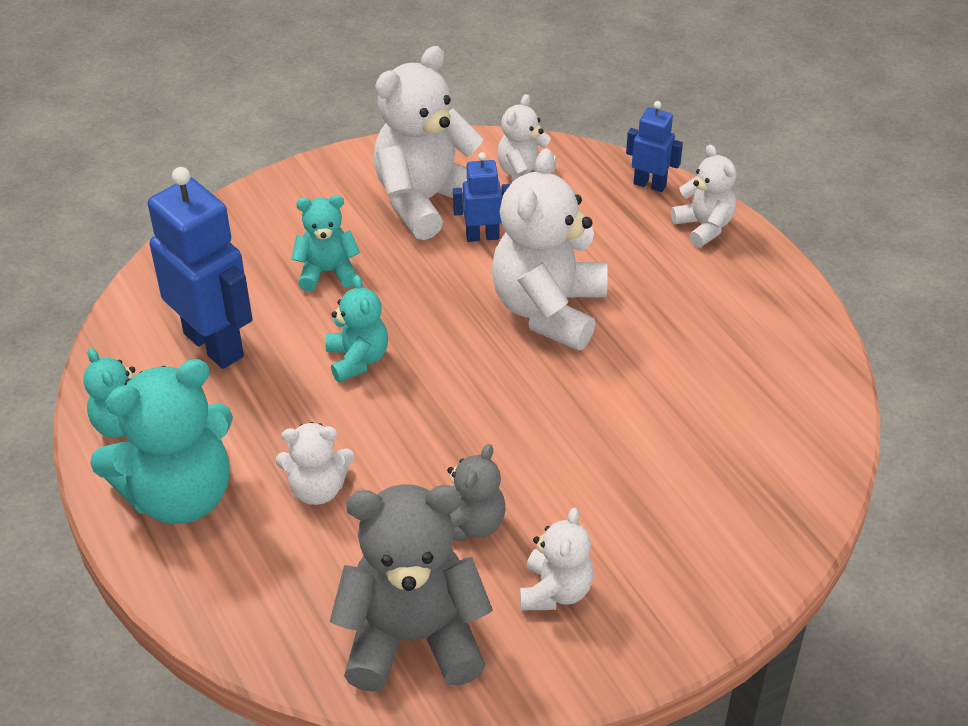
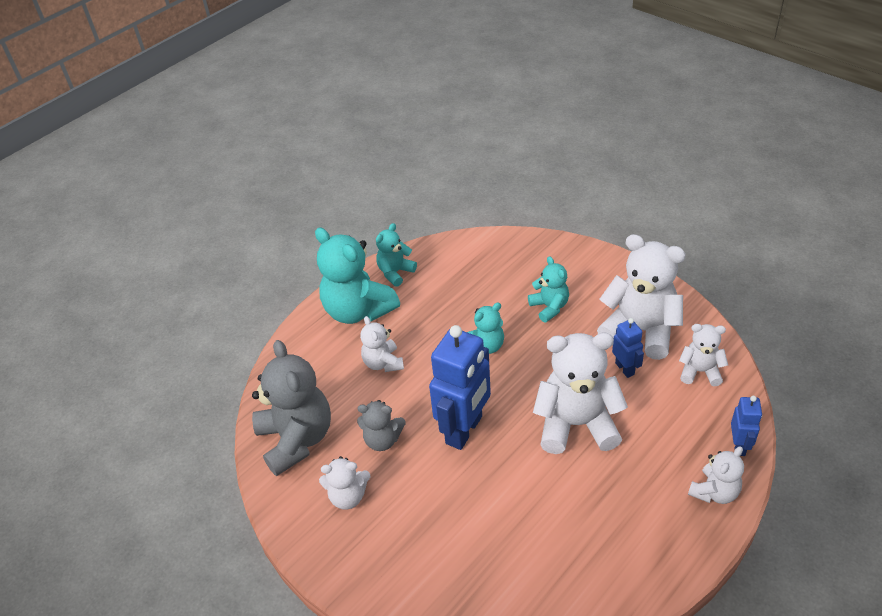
camera: 75 degrees right, 0 degrees up
(214, 344) = (467, 282): blue robot -> blue robot (464, 430)

